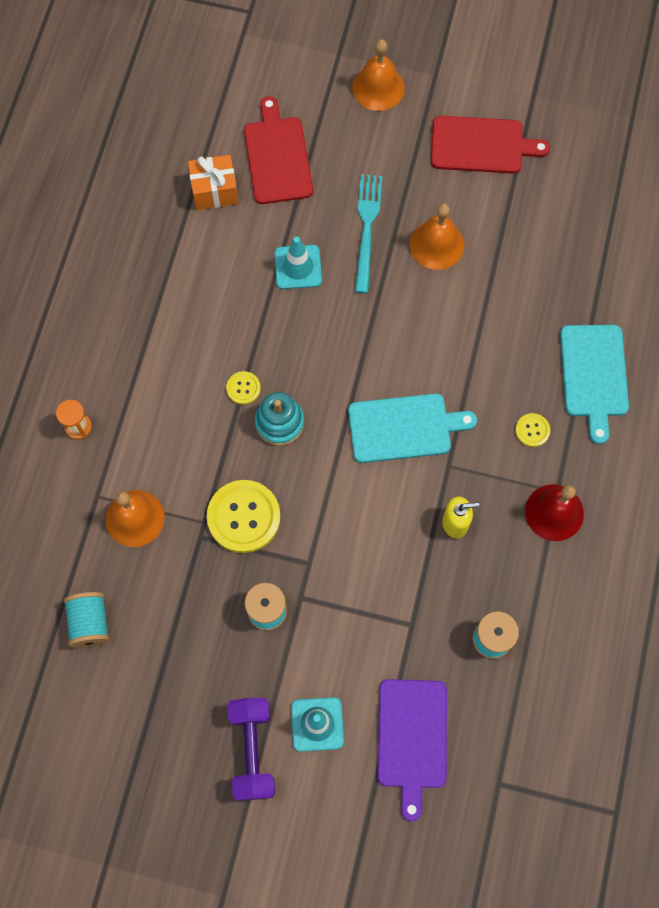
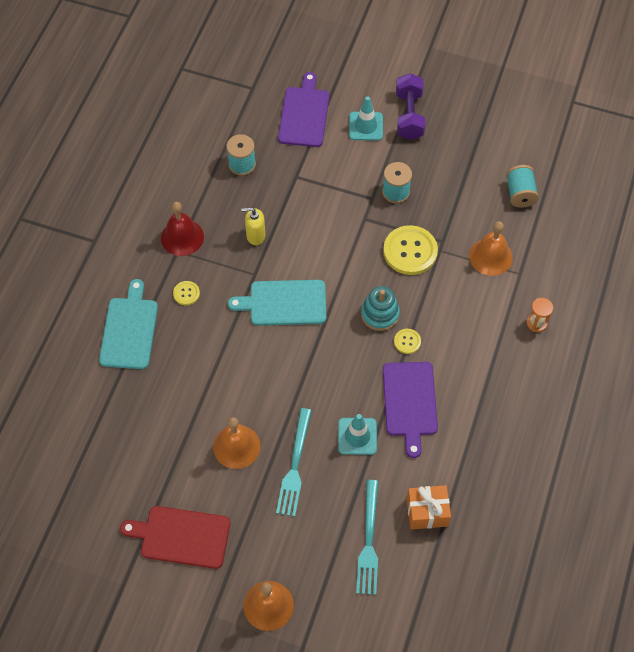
camera: 175 degrees left, 10 degrees down
(237, 311) = (410, 403): none -> purple cutting board
(277, 156) = (368, 541): red cutting board -> turquoise fork

